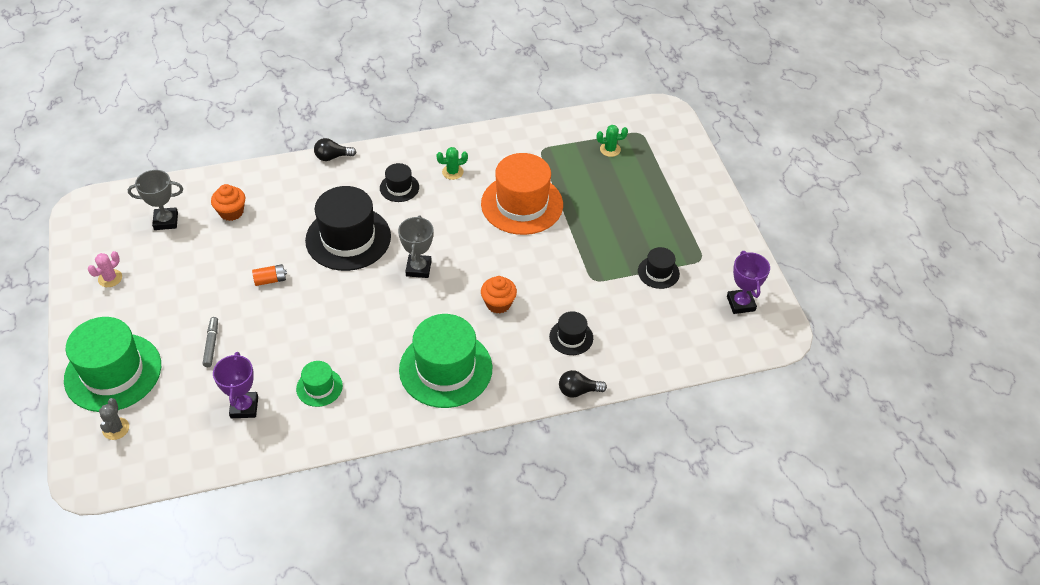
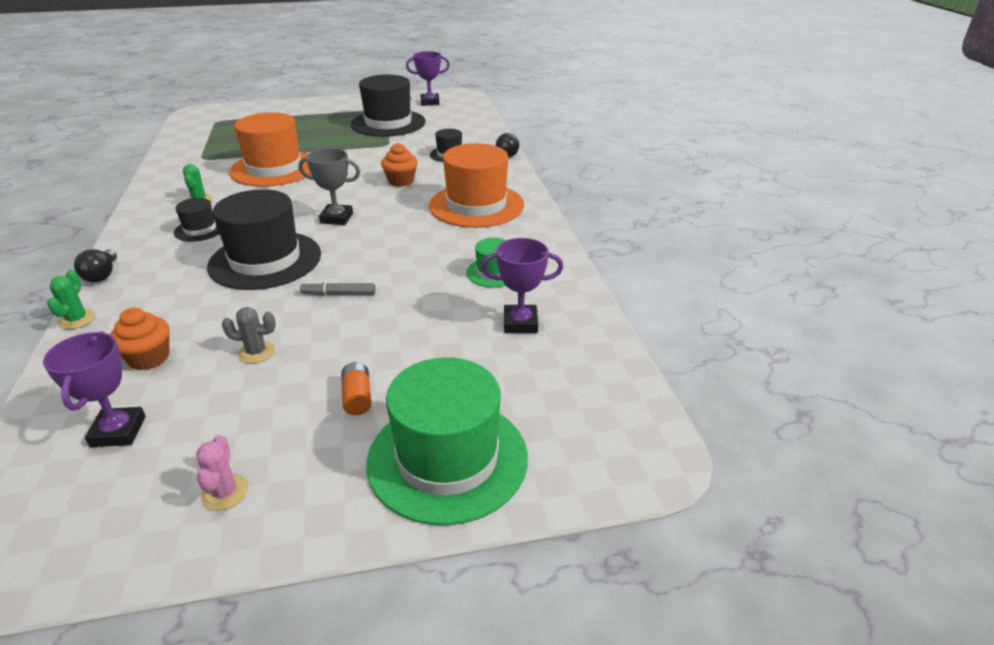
camera: 85 degrees left, 15 degrees down
(110, 278) = (225, 492): pink cactus -> pink cactus turned 45 degrees clockwise
(116, 429) = (558, 441): grey cactus -> grey cactus (256, 352)
(166, 221) = (118, 431): grey trophy -> purple trophy
(211, 344) = (411, 358): grey marker -> grey marker (339, 294)
(270, 280) = (310, 314): orange battery -> orange battery (357, 397)
(445, 369) = (476, 205): green hat -> orange hat
(610, 149) = (229, 132): green cactus -> green cactus (77, 319)
(658, 272) = (388, 123): black hat -> black hat, size x2.06

